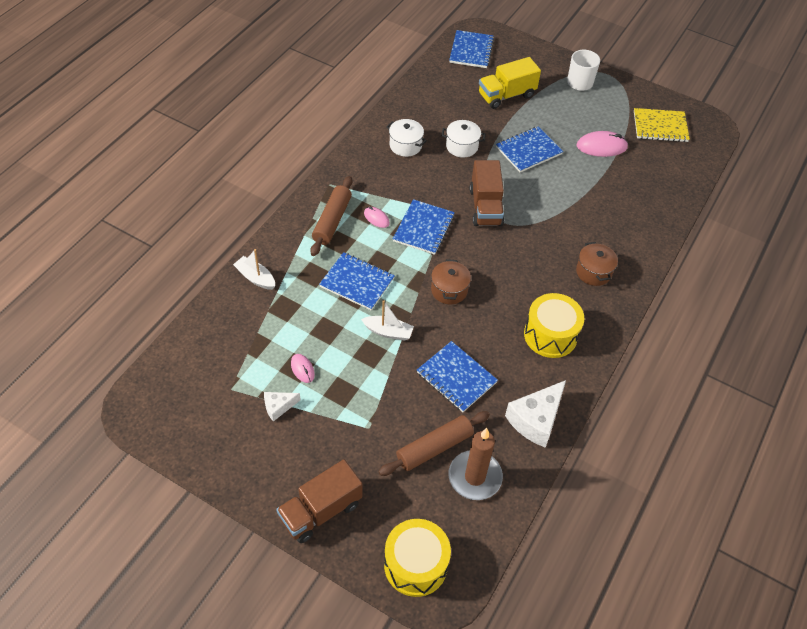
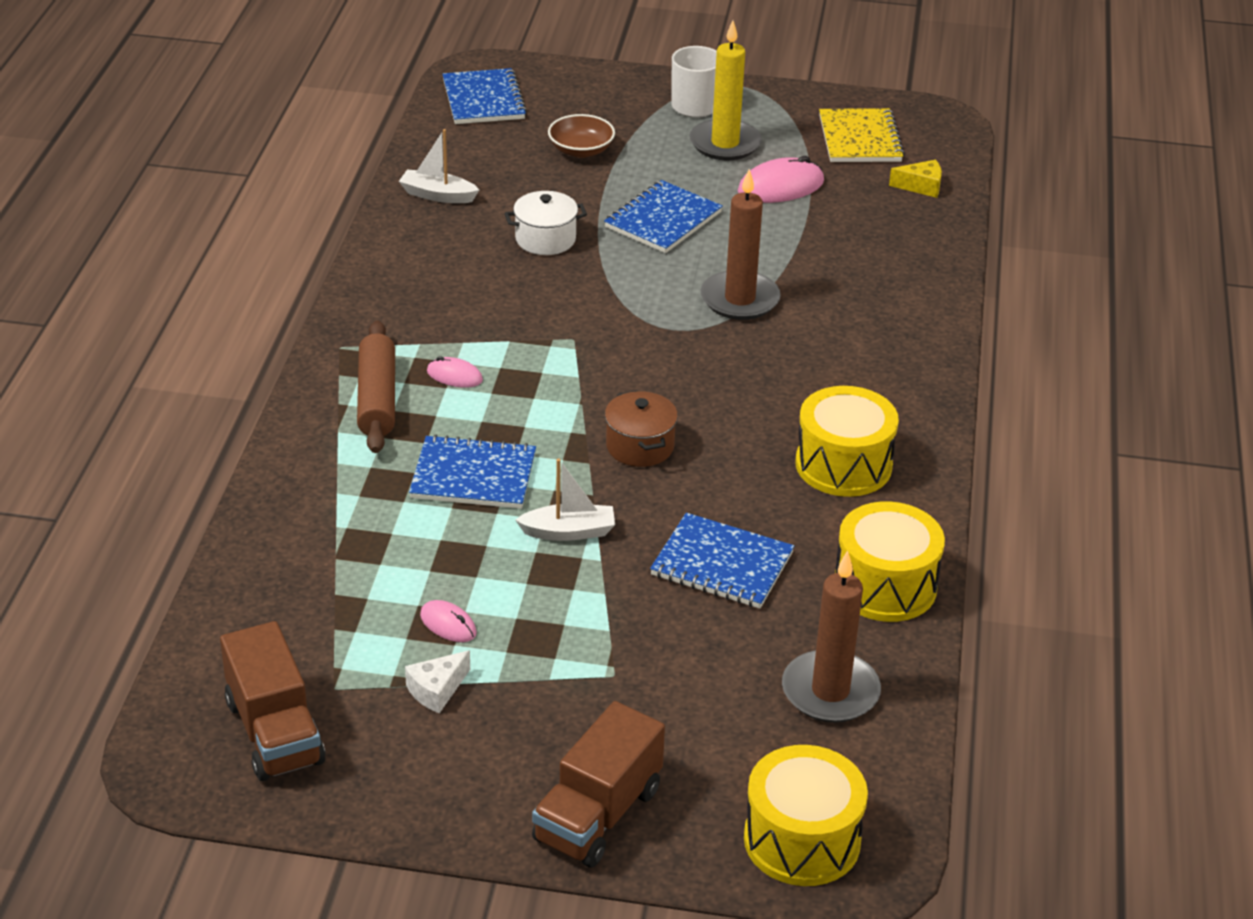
camera: 20 degrees left, 15 degrees down
(255, 278) = (285, 515): white boat -> white boat (438, 195)
(405, 145) = (446, 260): white pot -> none
(423, 228) = (546, 370): blue notebook -> none
(434, 448) = (740, 671): brown rolling pin -> none
(485, 207) = (635, 315): brown truck -> brown truck (274, 732)
(506, 95) = (581, 150): yellow truck -> brown bowl
(536, 420) = (885, 586): white cheese -> yellow drum
(545, 213) = (740, 299): none -> brown candle
(584, 111) = (725, 144): none -> yellow candle
(593, 272) = (864, 361): brown pot -> none
(660, 126) = (860, 139): yellow notebook -> yellow notebook turned 75 degrees counterclockwise
(679, 167) = (921, 186): none -> yellow cheese

